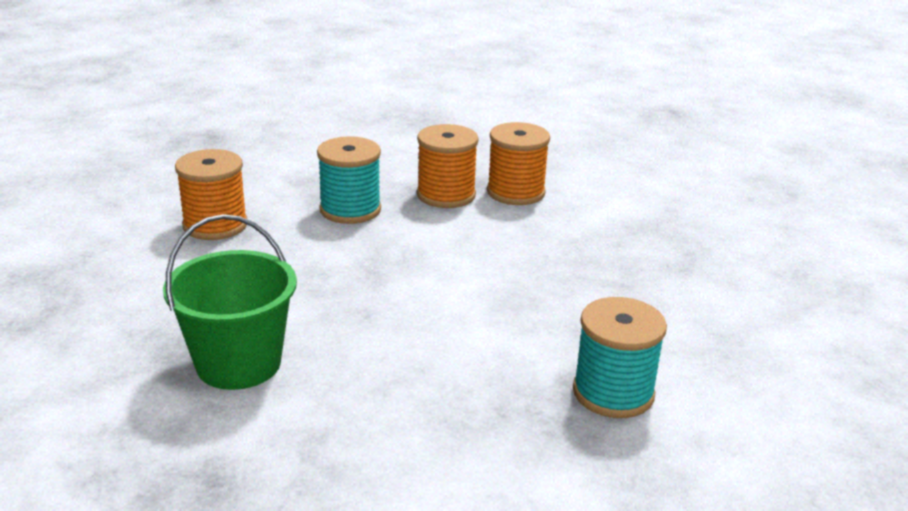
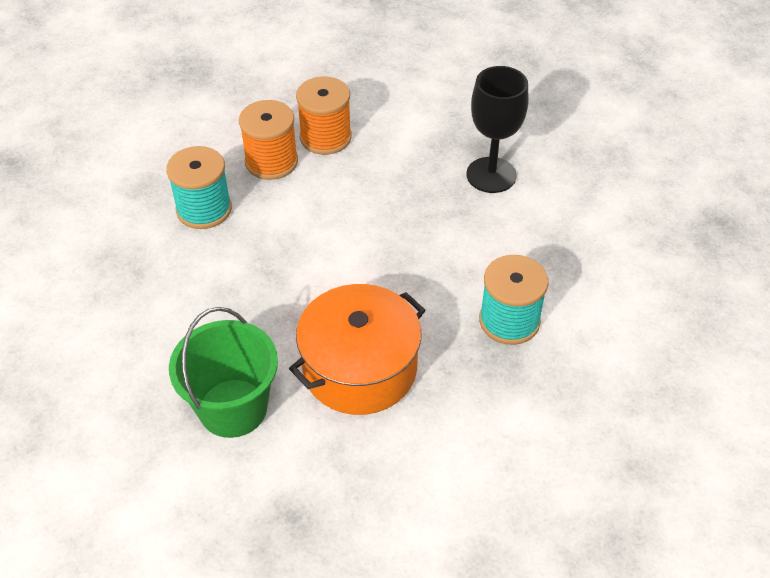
camera: 25 degrees left, 20 degrees up
(215, 225) = (102, 272): orange spool -> none
(401, 376) = (360, 368): none -> orange pot
(679, 265) = (491, 175): none -> black goblet

